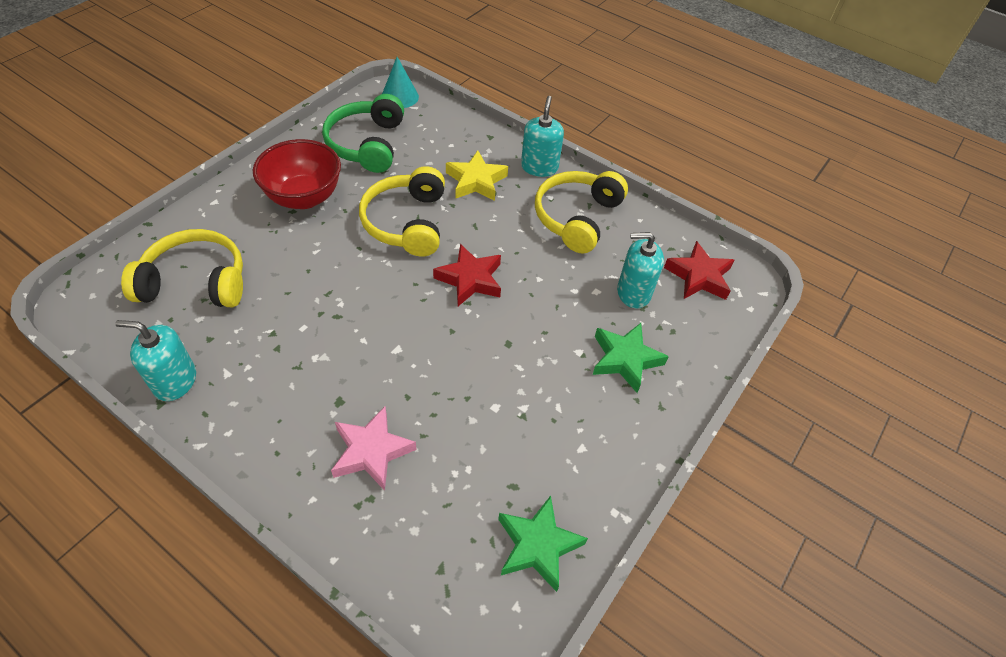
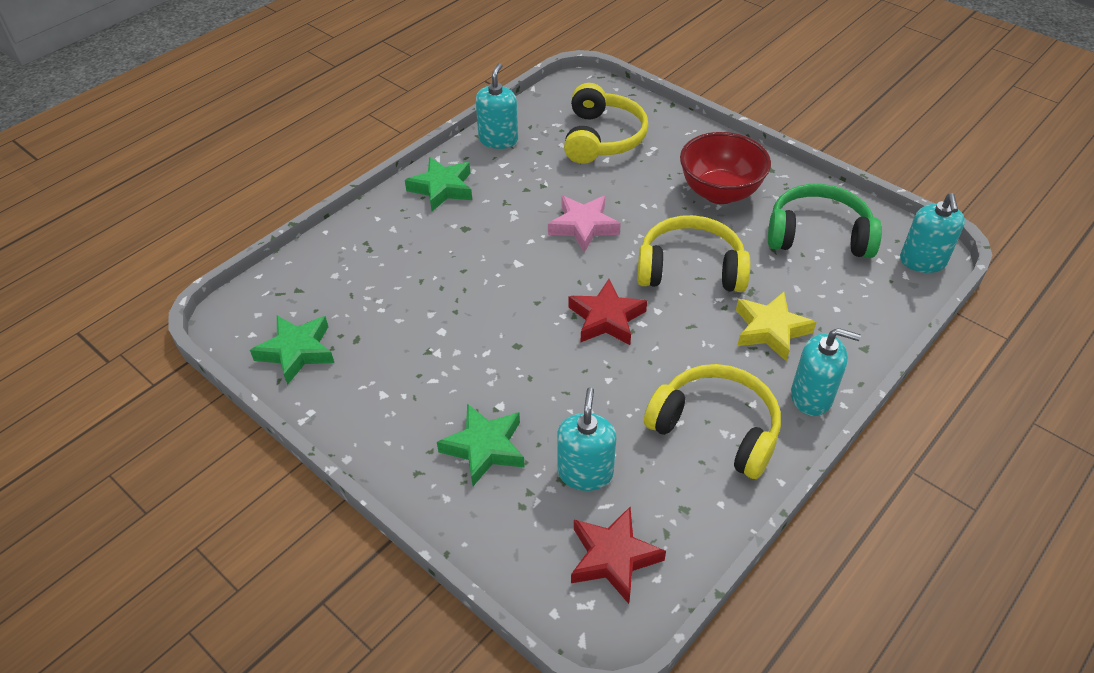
camera: 100 degrees right, 5 degrees down
(263, 433) = (442, 188): none -> green star
(372, 451) = (412, 249): pink star -> pink star (583, 226)
(400, 96) = (922, 261): turquoise cone -> turquoise soap dispenser

